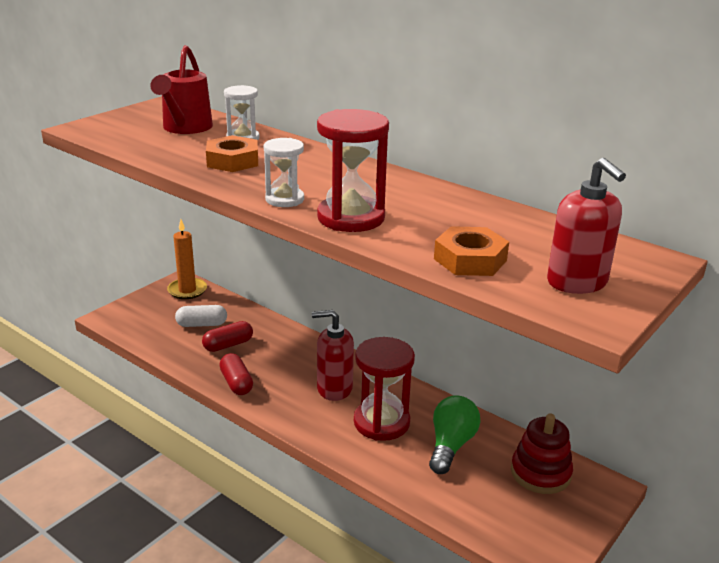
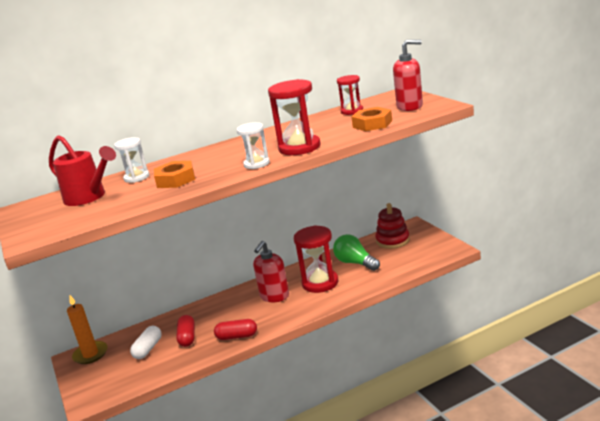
camera: 60 degrees left, 5 degrees down
(532, 231) = (352, 111): none -> red hourglass

